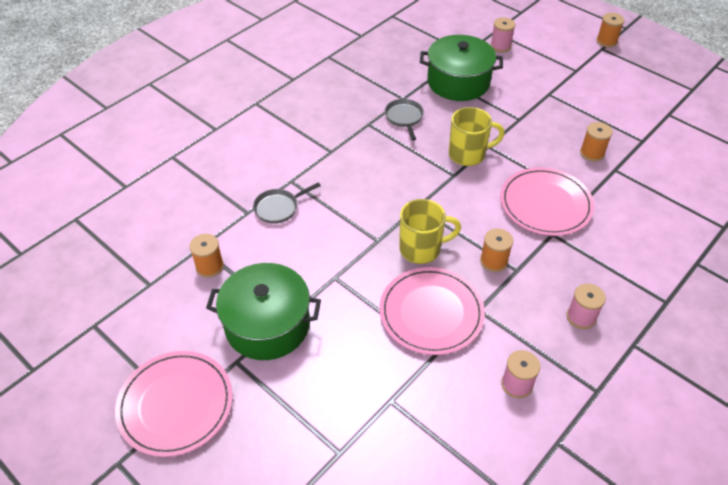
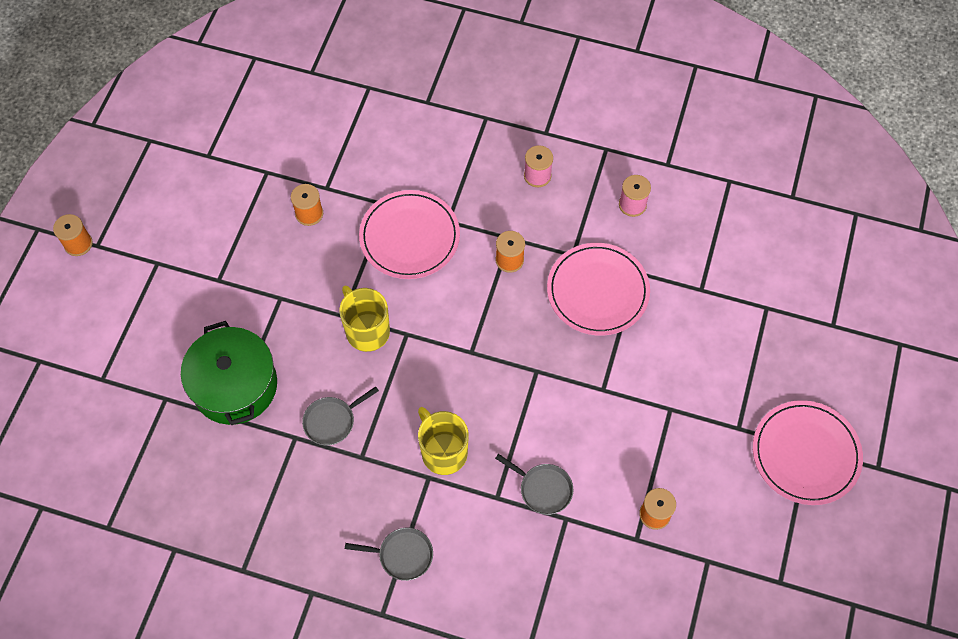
camera: 115 degrees left, 15 degrees up
(267, 325) = (688, 422): green pot -> none
(286, 122) = (402, 555): none -> grey pan
(421, 249) = (527, 327): yellow mug -> yellow mug (443, 452)
(500, 46) = (135, 361): pink spool -> none

